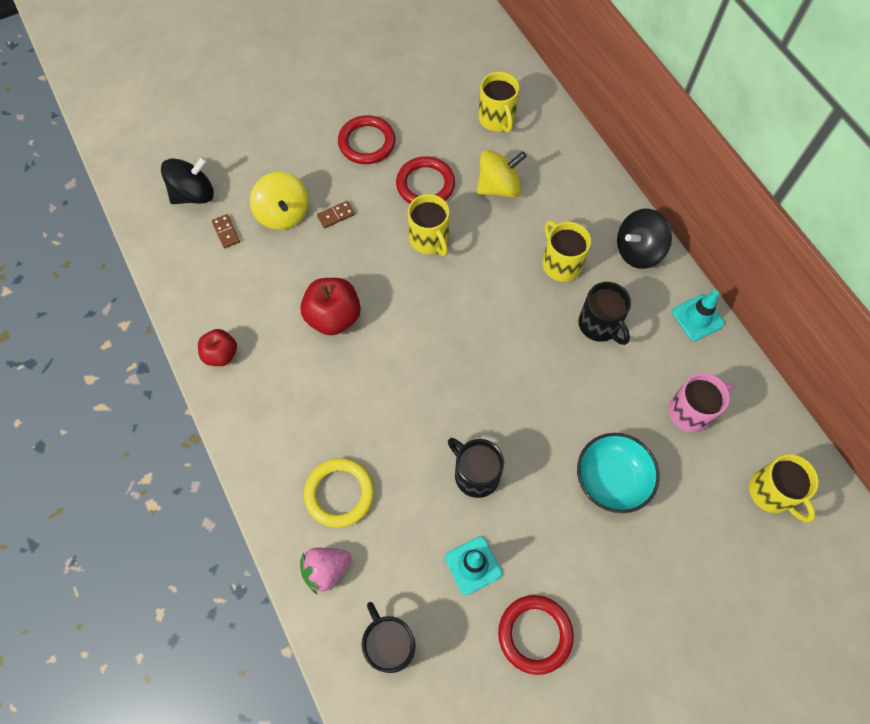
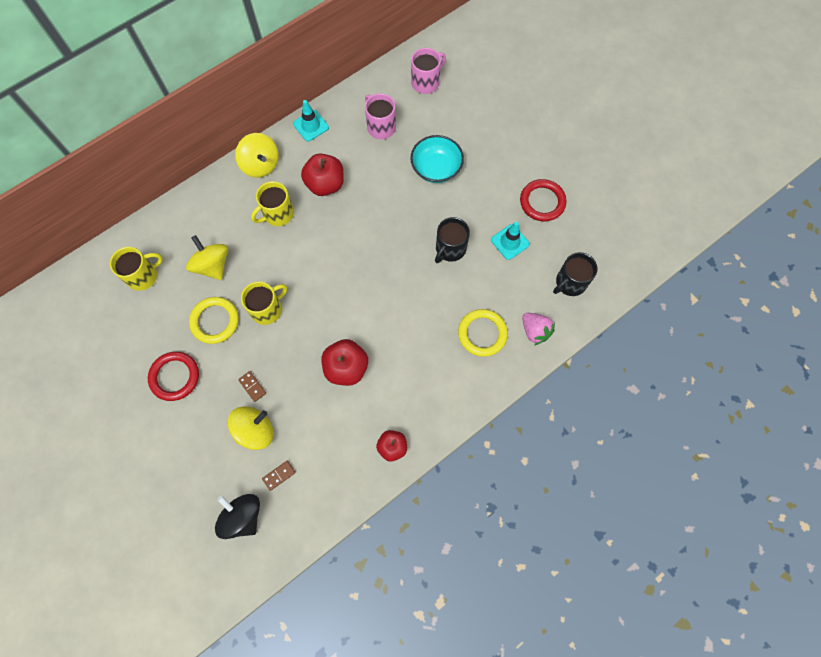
camera: 100 degrees left, 5 degrees up
(425, 184) = (215, 321): red ring -> yellow ring
(599, 325) = (325, 184): black mug -> red apple
(638, 251) = (261, 164): black spinning top -> yellow spinning top
(772, 493) = (426, 82): yellow mug -> pink mug

